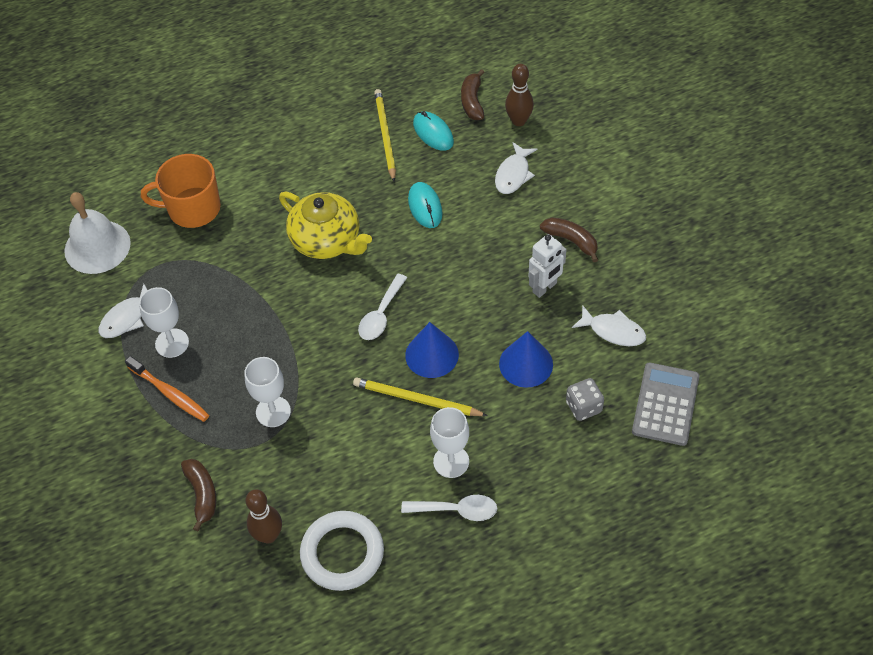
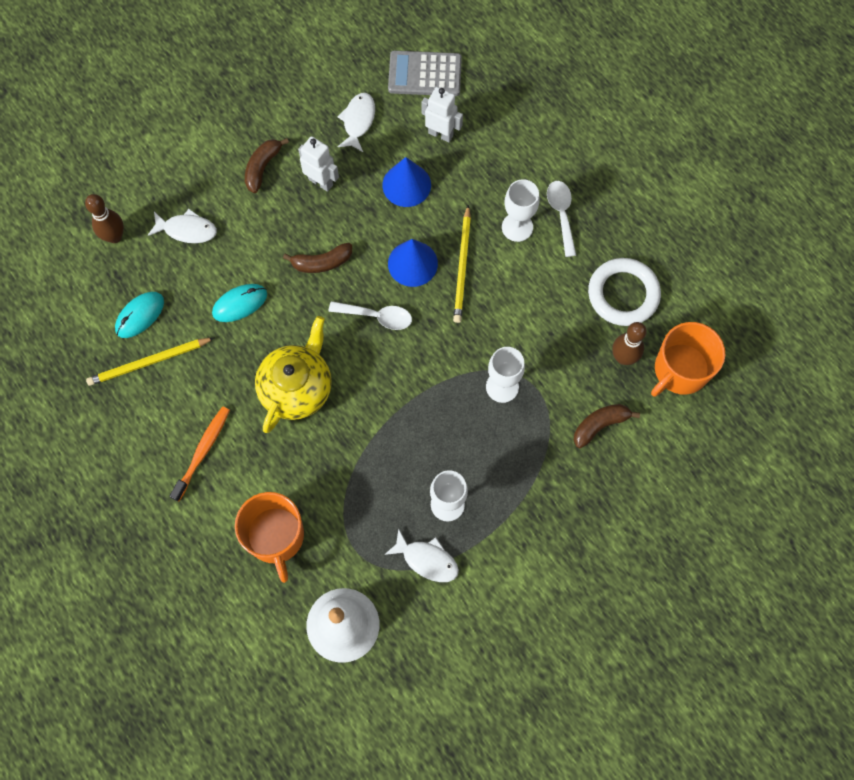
camera: 105 degrees left, 15 degrees up
(170, 393) = (504, 488): orange toothbrush -> orange toothbrush (202, 451)
(235, 591) = (680, 370): none -> orange mug
(472, 101) = (91, 285): brown banana -> brown banana (322, 262)
(583, 407) = (440, 134): grey dice -> white robot

